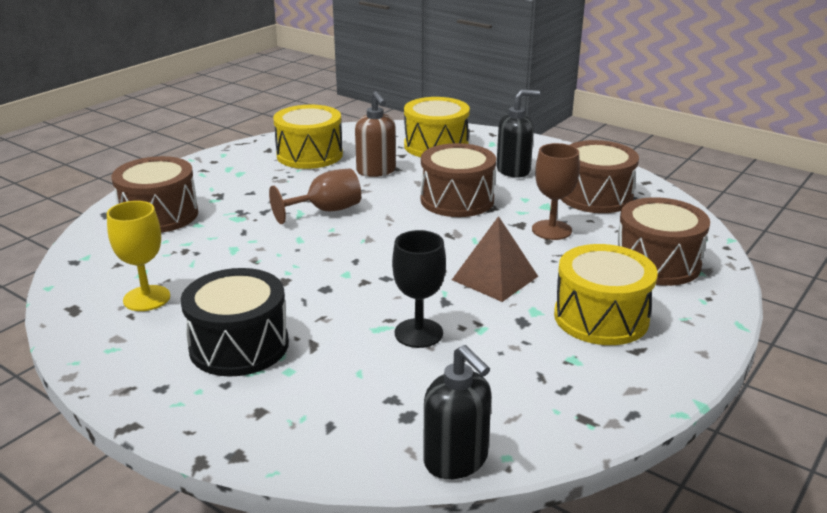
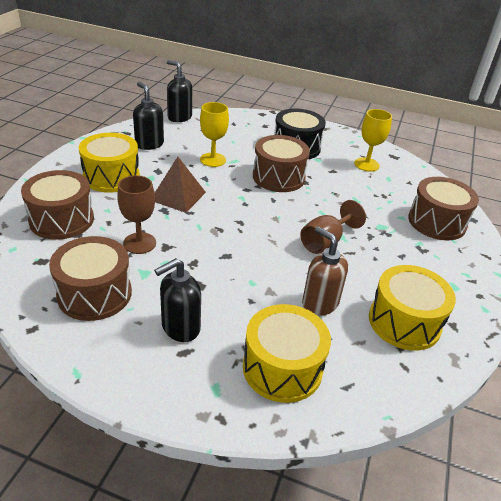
camera: 160 degrees right, 10 degrees up
(418, 333) = (213, 160): black goblet -> yellow goblet
(457, 200) = (226, 270): brown drum -> brown drum (278, 177)
(536, 381) = (149, 144): none -> black soap dispenser

